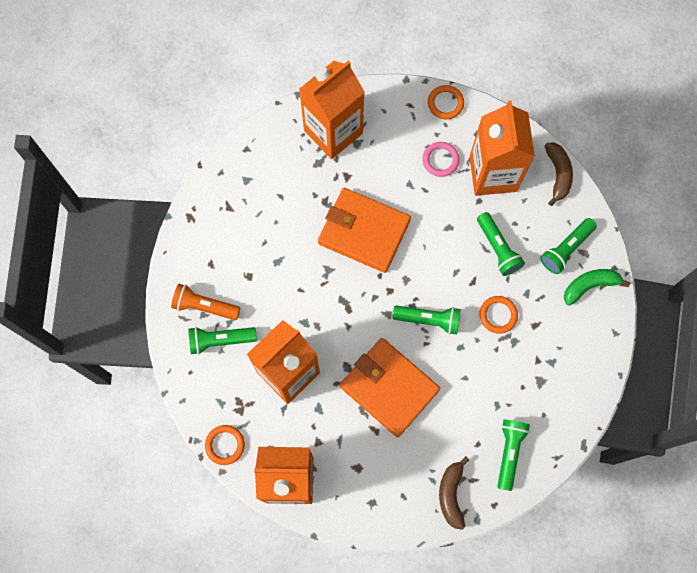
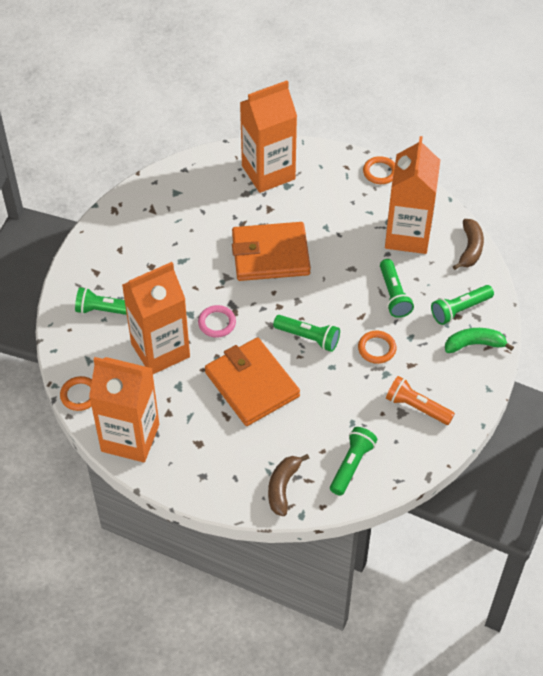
camera: 15 degrees right, 20 degrees down
(204, 306) = (102, 280): orange flashlight -> orange flashlight (417, 407)
(364, 231) = (270, 254): orange wallet -> orange wallet turned 45 degrees counterclockwise
(440, 160) = (361, 214): pink ring -> pink ring (217, 323)

